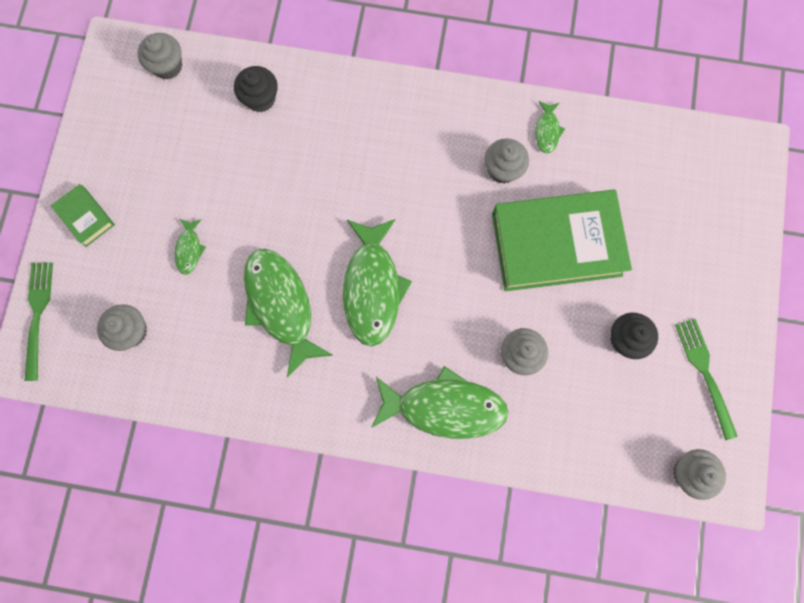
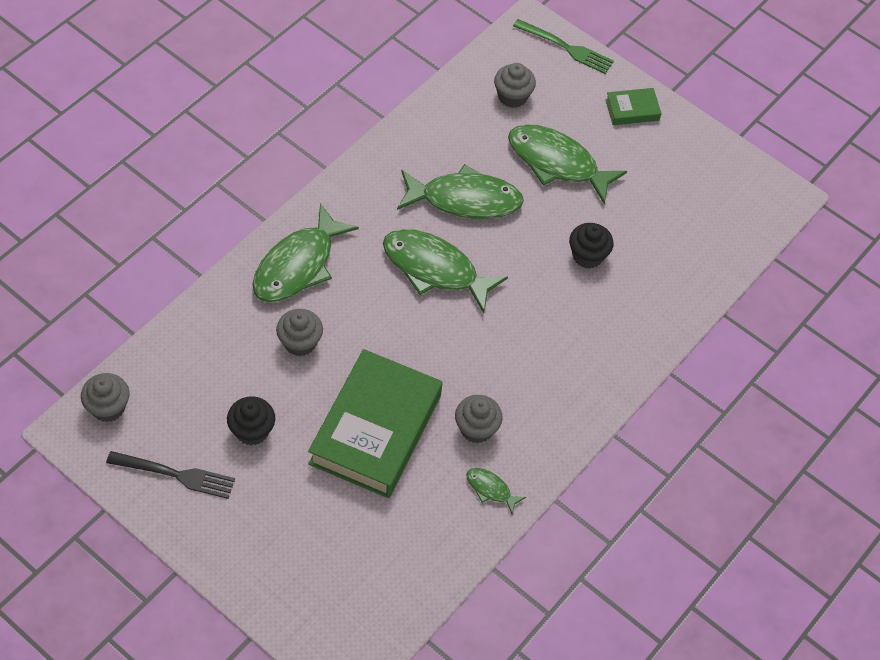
camera: 115 degrees right, 20 degrees down
(167, 66) = (744, 226): grey cupcake -> none
(189, 249) = (557, 163): green fish -> green fish, size x2.20
(260, 98) = (669, 278): black cupcake -> black cupcake (587, 256)
(704, 373) = (175, 474): green fork -> black fork

